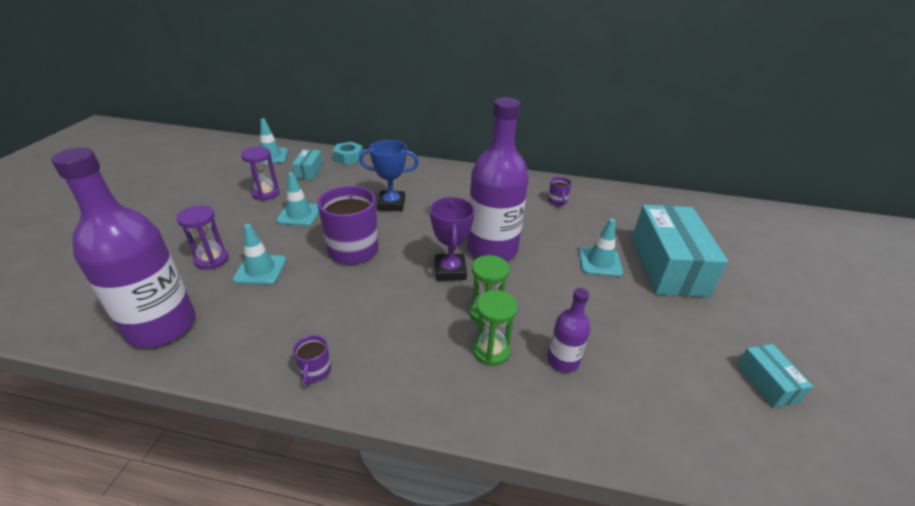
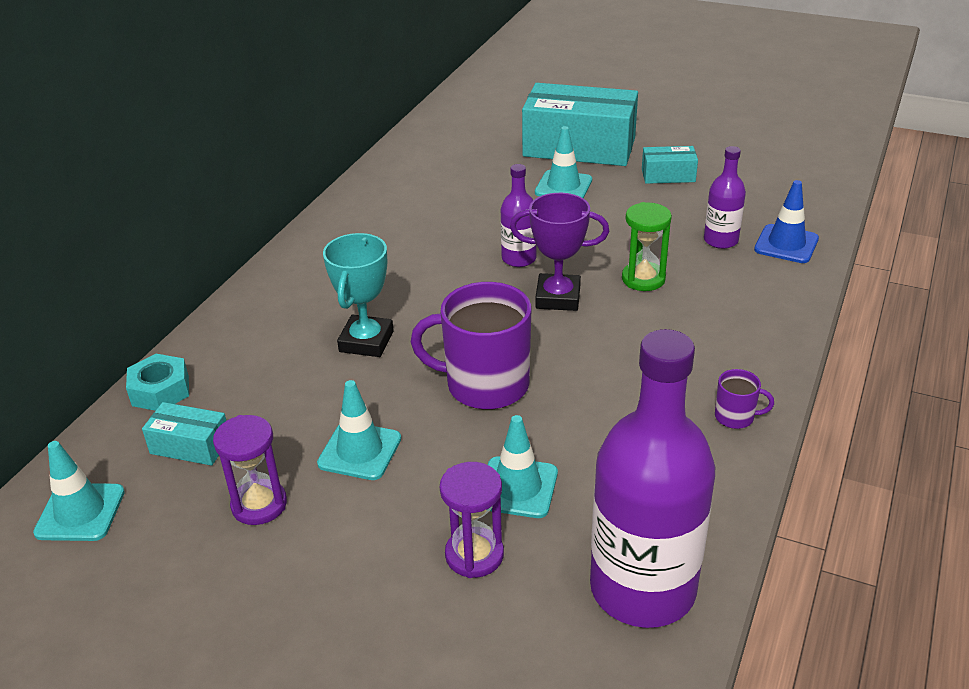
camera: 75 degrees left, 0 degrees up
(391, 204) = (366, 341): blue trophy -> turquoise trophy
(491, 351) = (705, 283): green hourglass -> none
(492, 249) = (519, 258): purple bottle -> purple bottle, size x0.48
(557, 202) = (420, 190): purple mug -> none
(578, 413) = (786, 244): none -> blue traffic cone
(767, 382) = (747, 144): turquoise box -> turquoise box (668, 175)

